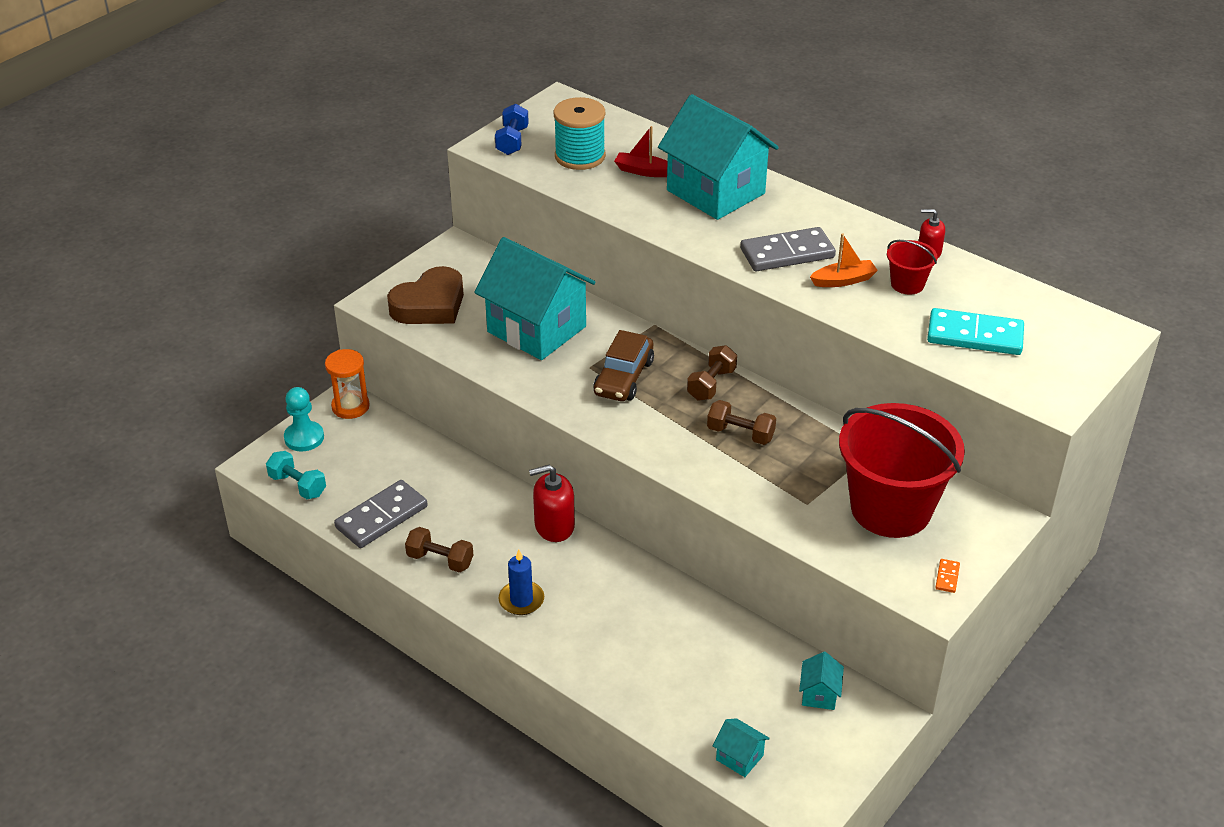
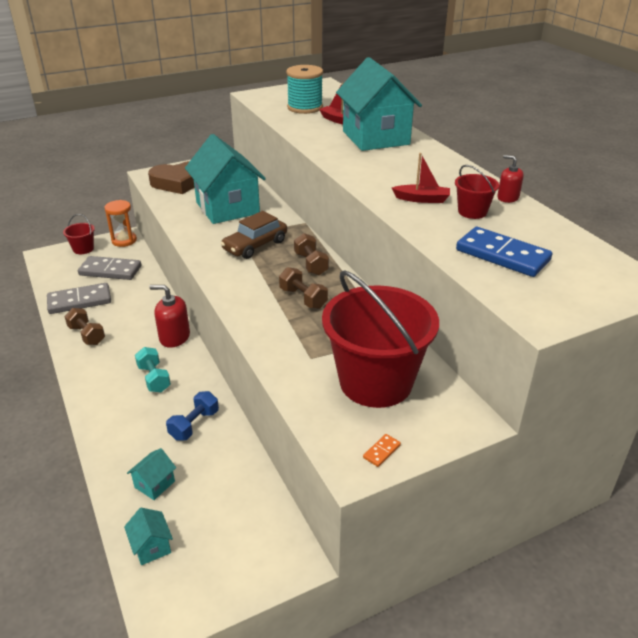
camera: 25 degrees right, 5 degrees down
(297, 485) = (53, 271): turquoise dumbbell -> turquoise dumbbell (154, 378)
(304, 438) = (83, 249): turquoise pawn -> red bucket
(512, 141) = (271, 95): blue dumbbell -> blue dumbbell (194, 425)
(521, 600) = (110, 375): blue candle -> none
(711, 384) = (311, 264): brown dumbbell -> brown dumbbell turned 75 degrees counterclockwise
(787, 253) = (393, 176): grey domino -> grey domino (110, 270)
(819, 694) = (256, 520): turquoise house -> turquoise house (154, 484)
(843, 280) = (422, 199): orange boat -> red boat
(974, 336) = (502, 255): turquoise domino -> blue domino

